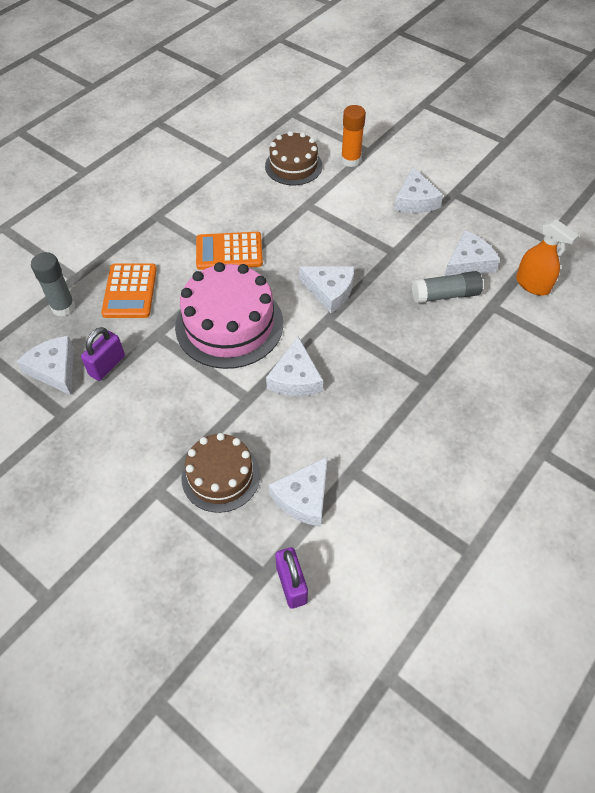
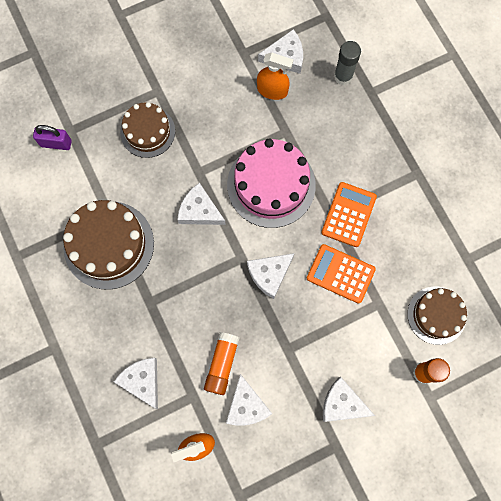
camera: 115 degrees right, 20 degrees up
(107, 365) = (272, 90): purple padlock -> orange spray bottle
(130, 291) = (338, 126): orange calculator -> orange calculator (340, 274)
(304, 497) = (106, 175): white cheese -> white cheese (142, 381)
(390, 452) = (109, 245): none -> brown cake
(445, 295) = (222, 364): grey glue stick -> orange glue stick

